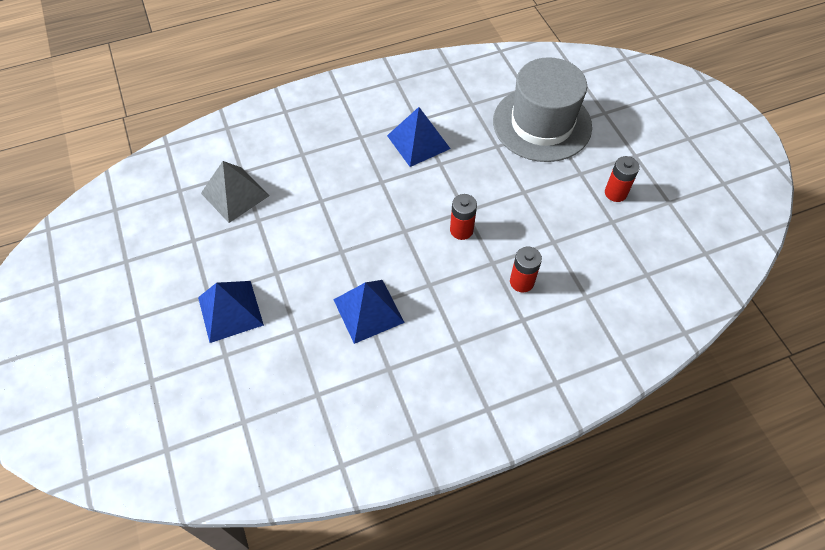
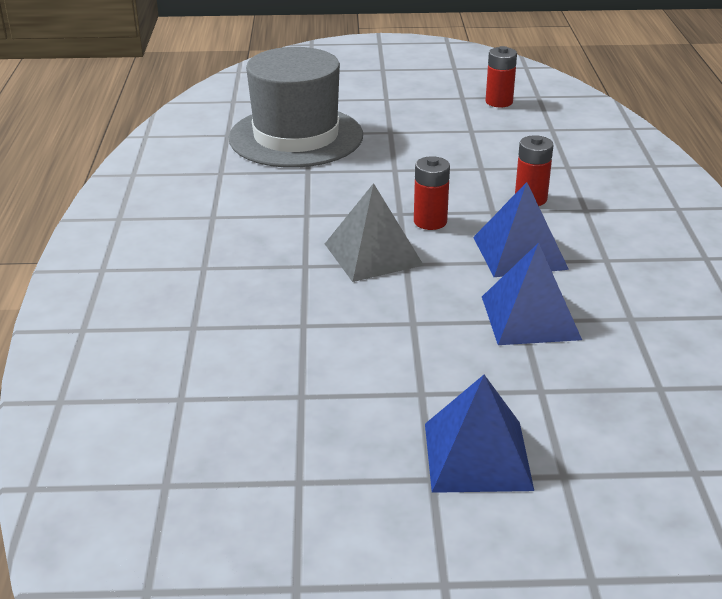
camera: 70 degrees left, 25 degrees down
(235, 194) = (227, 414): grey pyramid -> grey pyramid (373, 254)
(418, 142) = (254, 223): blue pyramid -> blue pyramid (519, 253)
(615, 193) = (432, 120): red battery -> red battery (499, 102)

